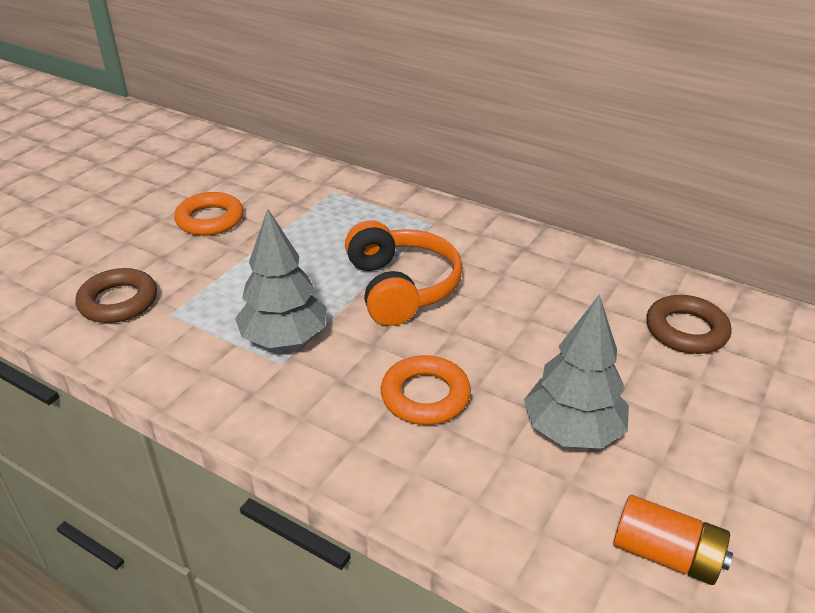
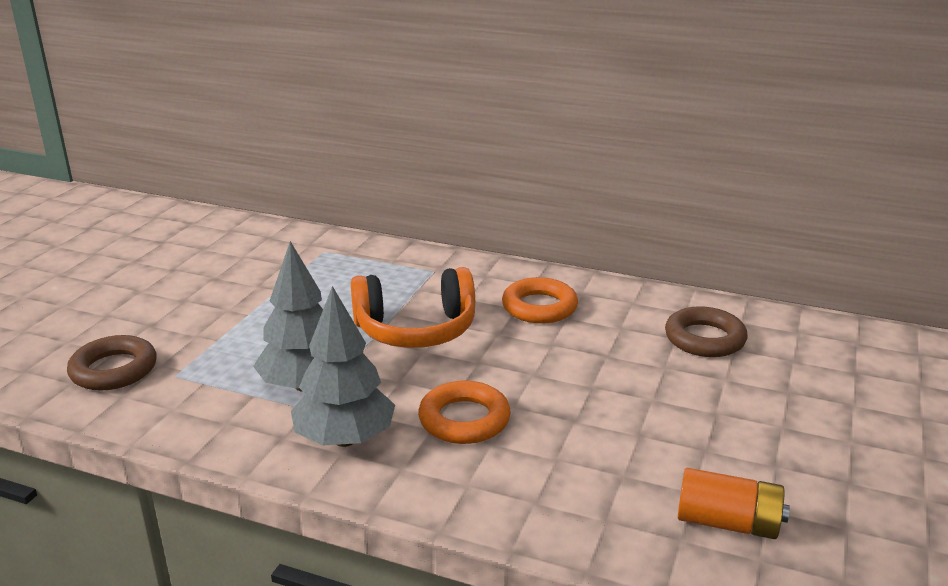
camera: 10 degrees left, 10 degrees down
(210, 219) = (196, 287): orange ring -> orange ring (539, 307)
(400, 288) = (416, 329): orange headphones -> orange headphones turned 105 degrees clockwise
(572, 431) = (616, 433): grey tree -> grey tree (345, 439)

